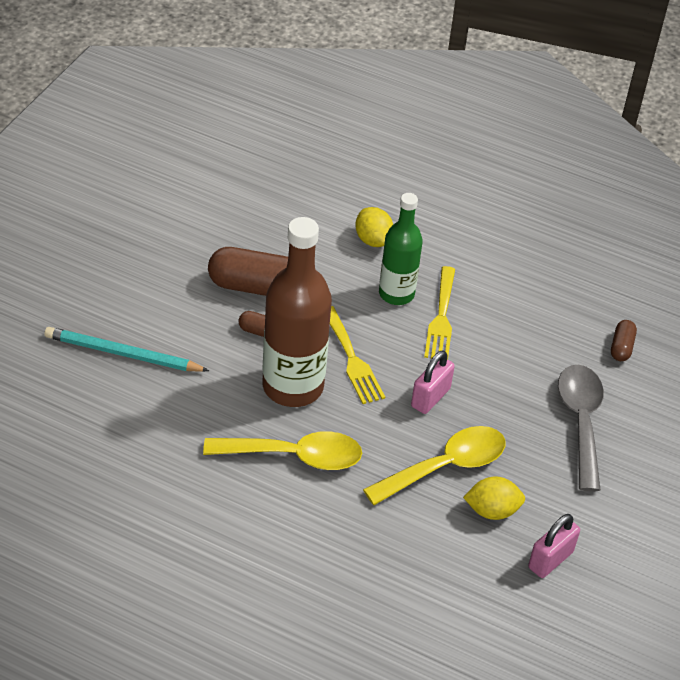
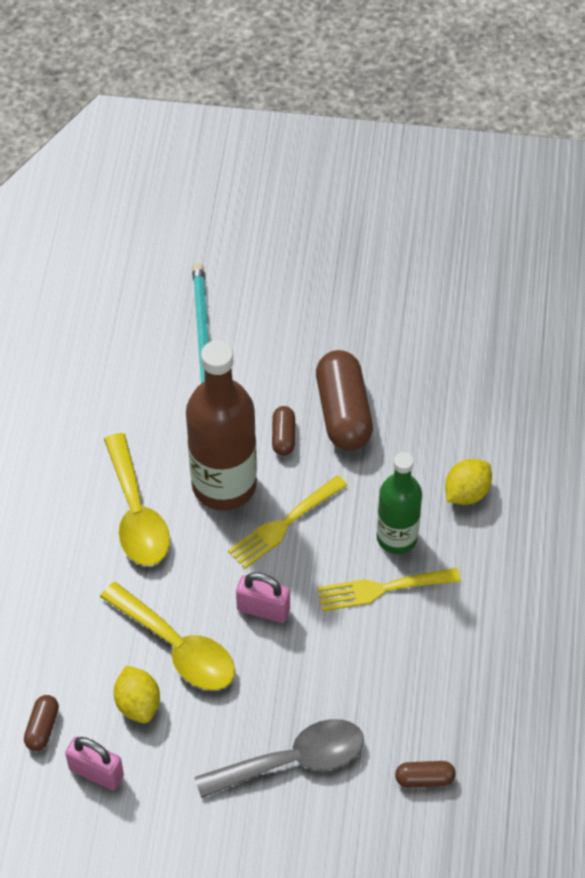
camera: 75 degrees right, 10 degrees up
(492, 588) = (42, 727): none -> brown capsule

